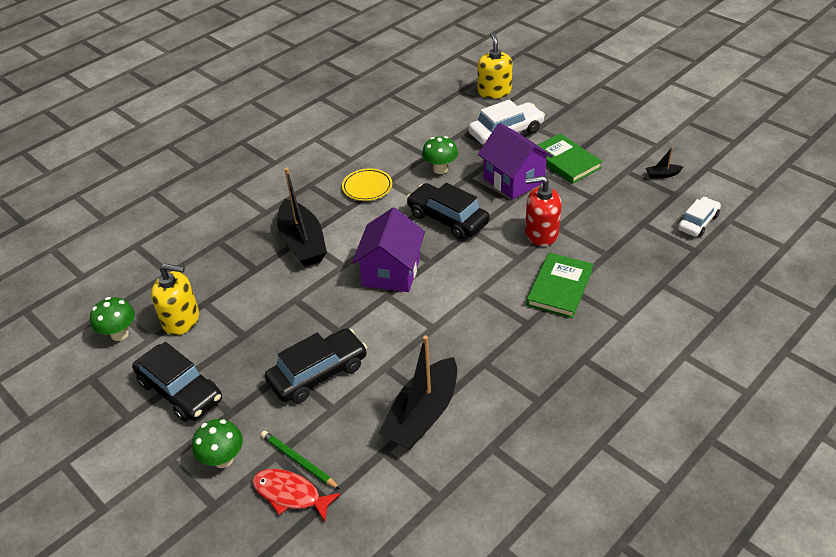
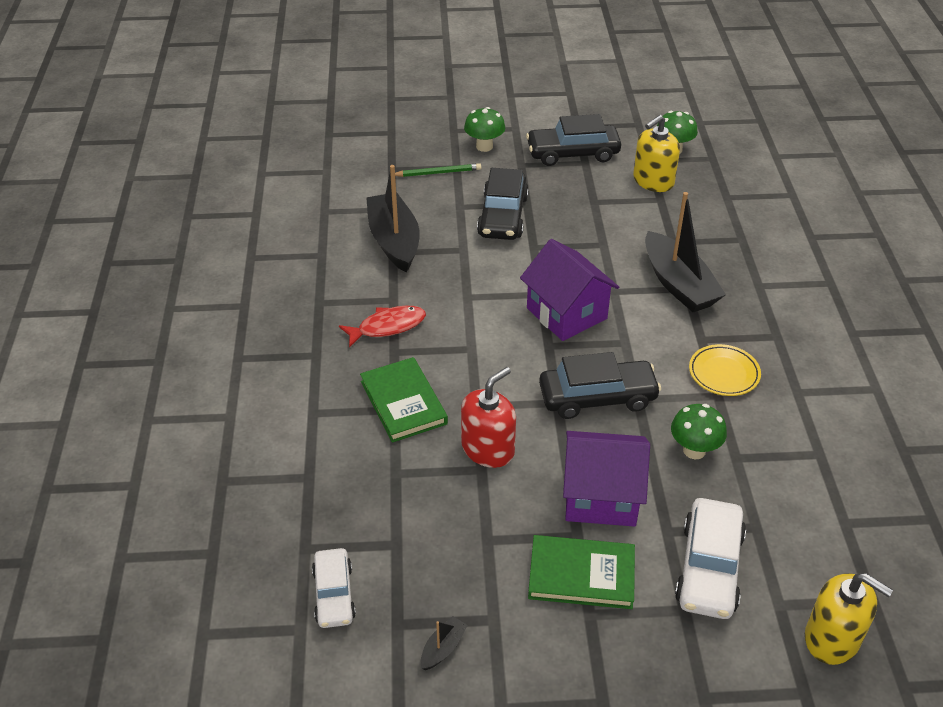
camera: 130 degrees right, 0 degrees up
(290, 494) = (417, 159): red fish -> red fish (387, 327)
(302, 243) = (678, 284): black boat -> black boat turned 135 degrees counterclockwise

